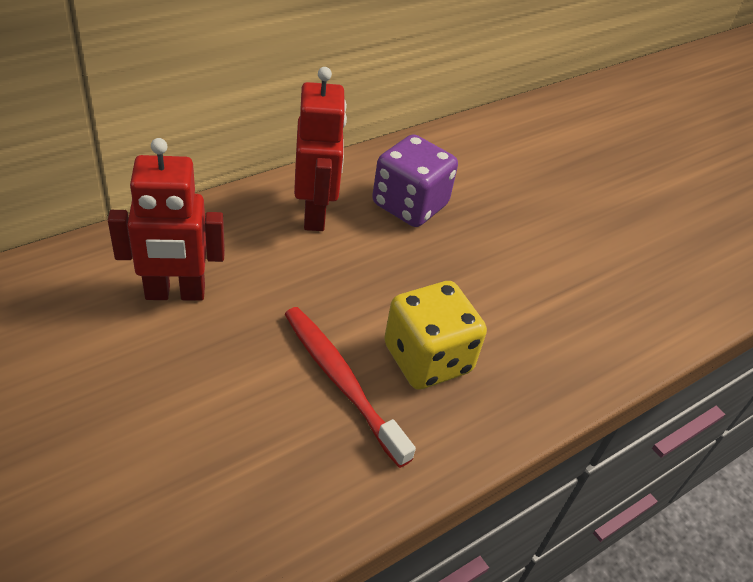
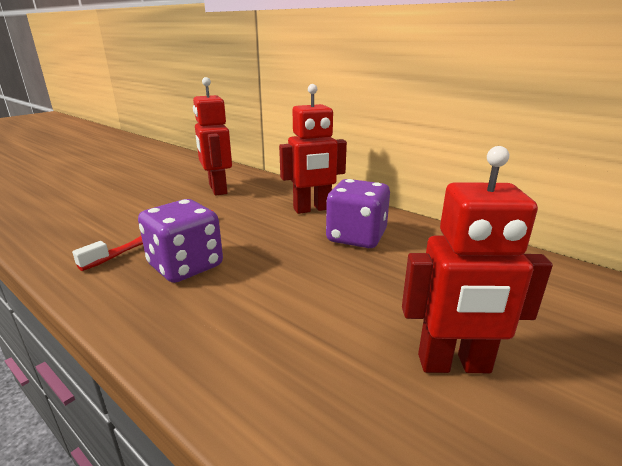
camera: 80 degrees right, 20 degrees down
(427, 358) = (185, 266): yellow dice -> purple dice
(613, 229) = (454, 365): none -> red robot

